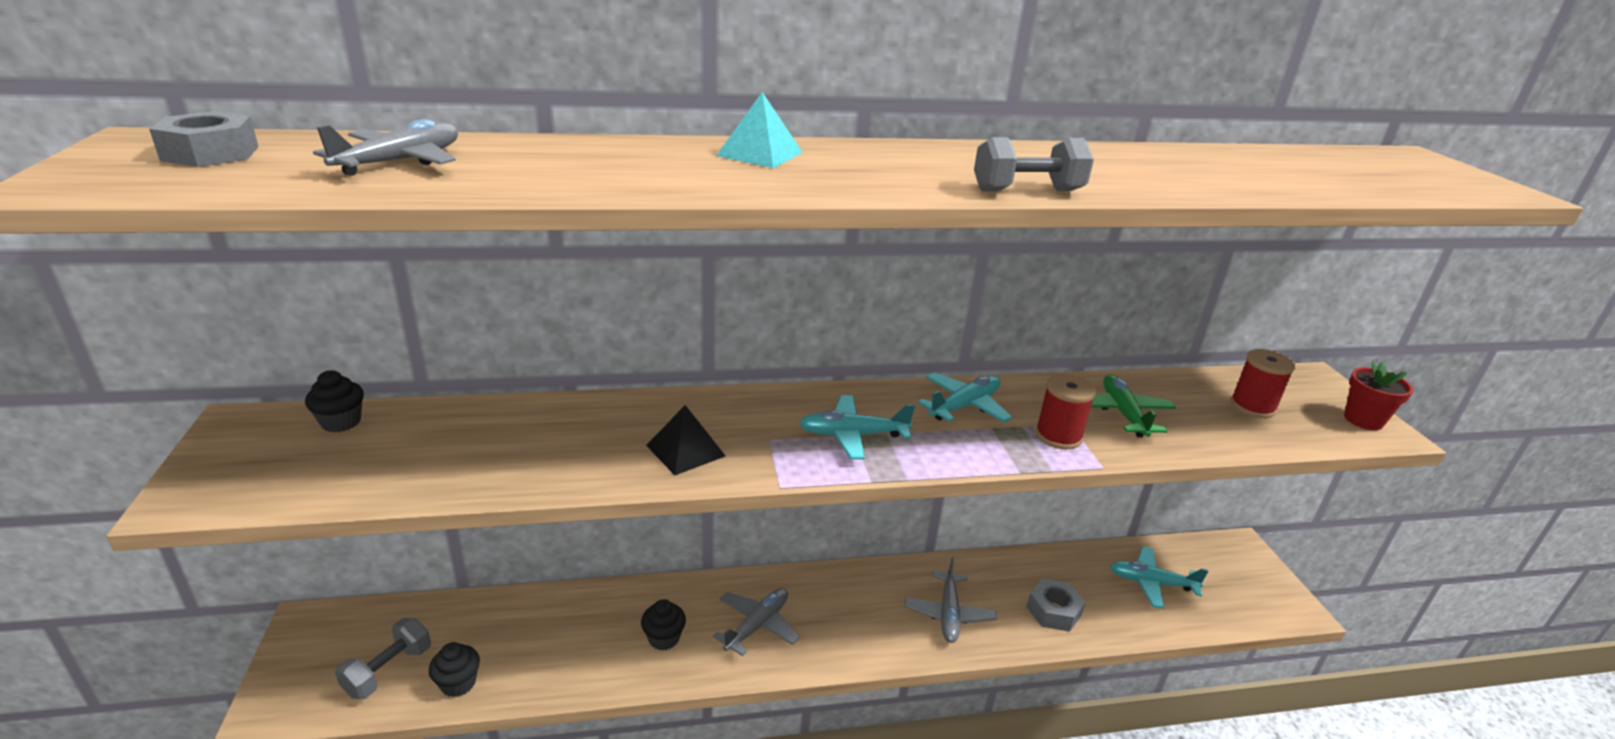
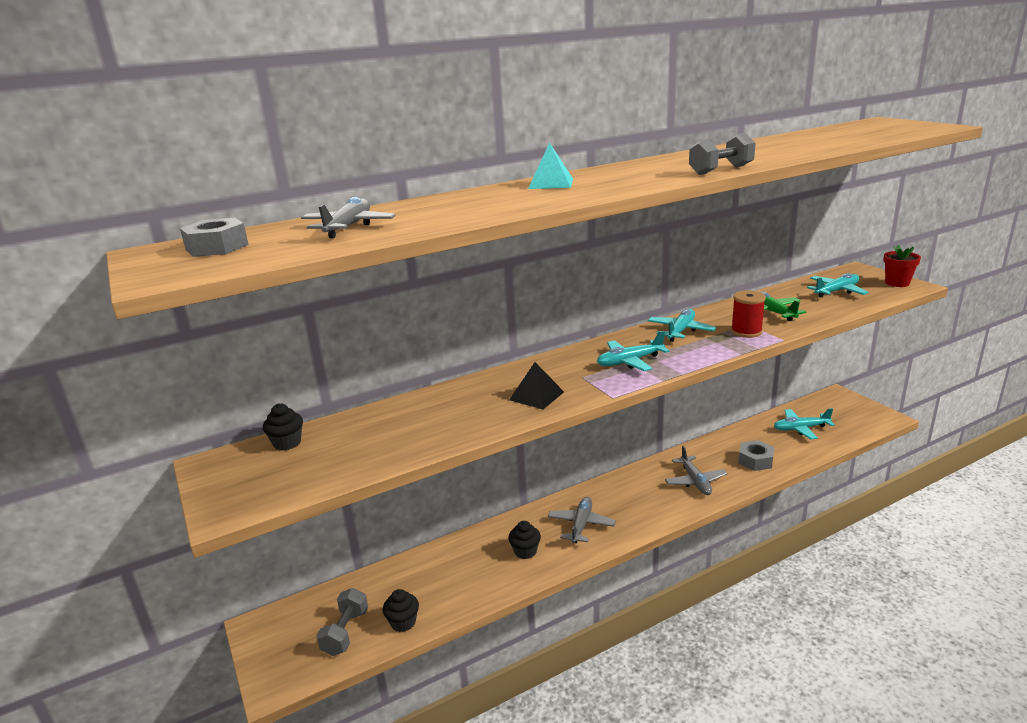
camera: 15 degrees left, 5 degrees down
(1252, 407) = (836, 291): red spool -> turquoise plane

